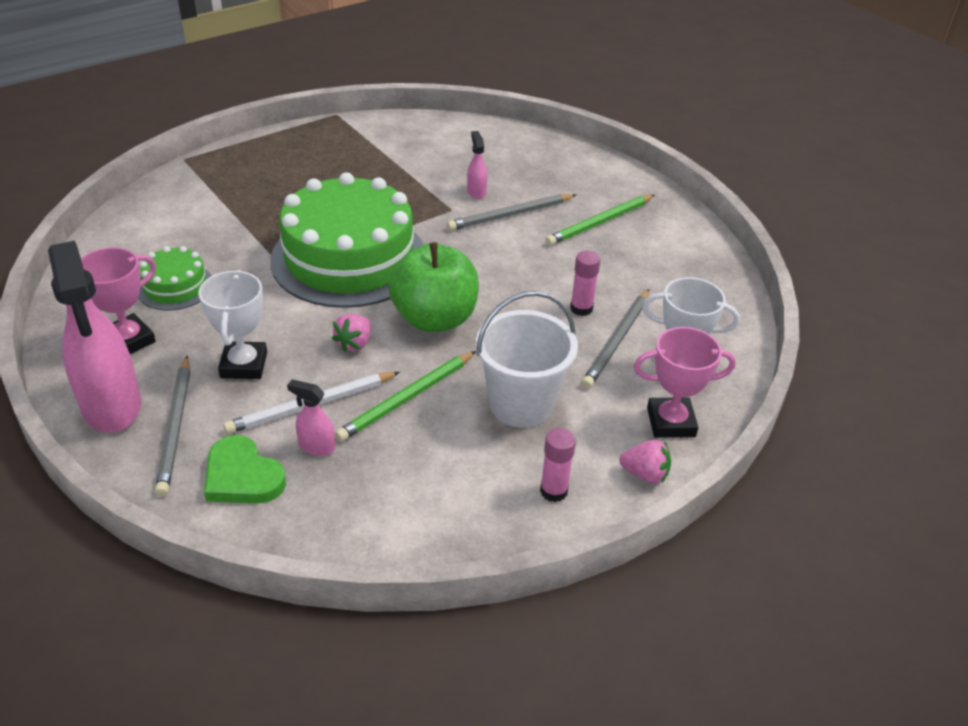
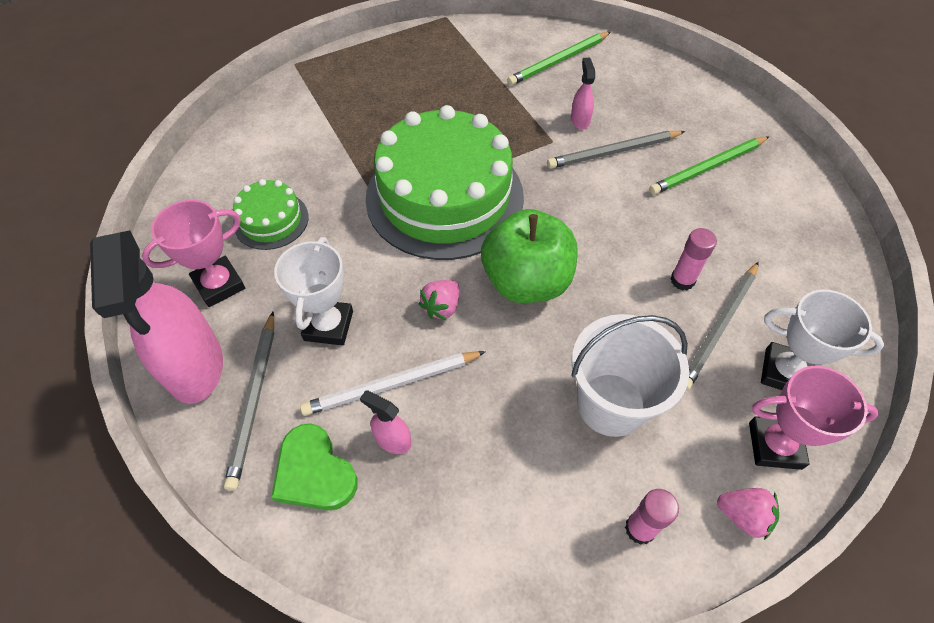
camera: 10 degrees right, 15 degrees up
(407, 398) = (490, 385): green pencil -> green pencil (558, 61)

